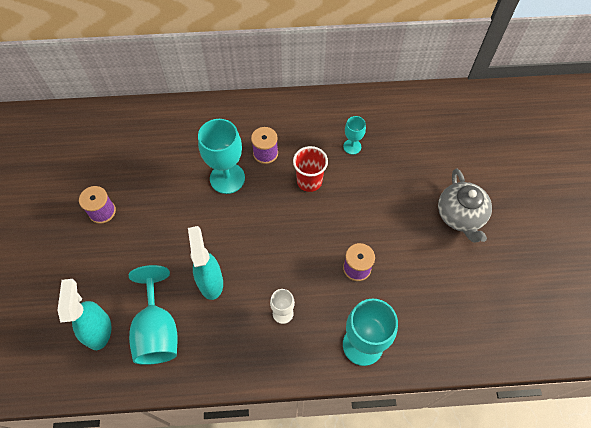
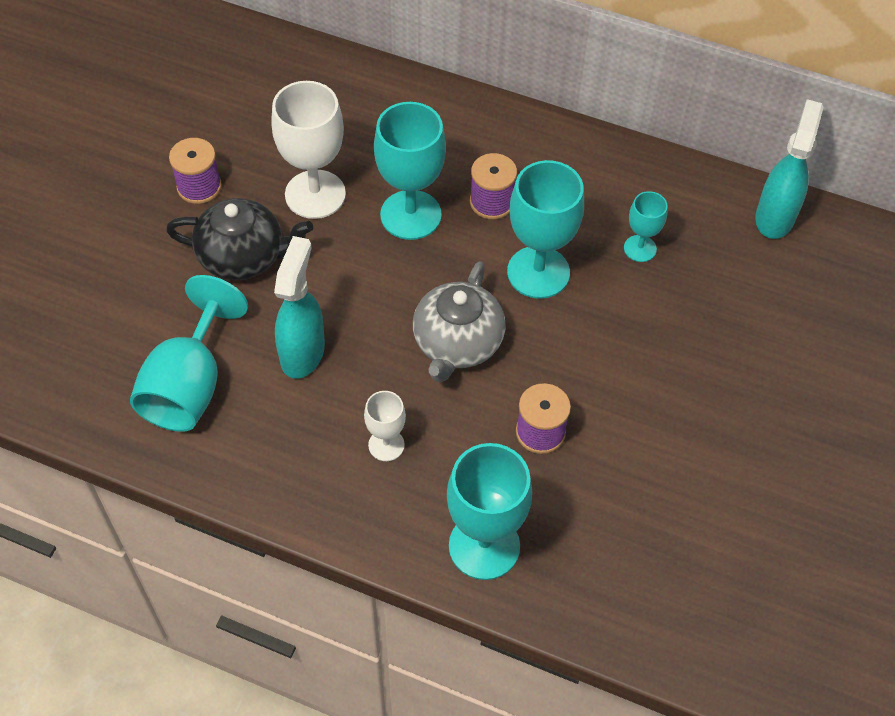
camera: 25 degrees right, 5 degrees down
(99, 330) = (108, 347): turquoise spray bottle -> turquoise spray bottle (775, 217)
(149, 241) = (243, 256): none -> black teapot
(170, 188) = (315, 194): none -> white goblet
(309, 181) = (538, 272): red cup -> turquoise goblet
(460, 216) = (762, 429): grey teapot -> grey teapot (457, 343)

